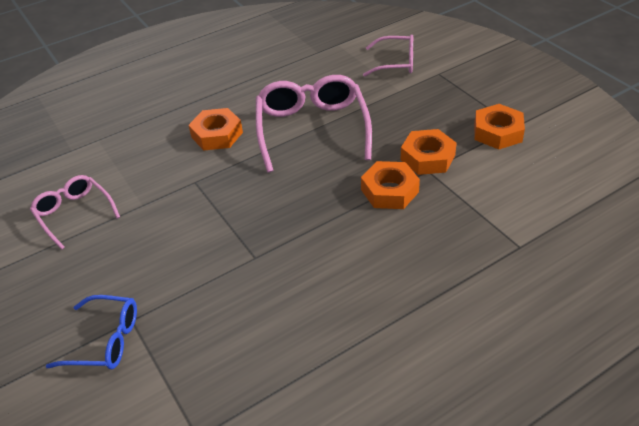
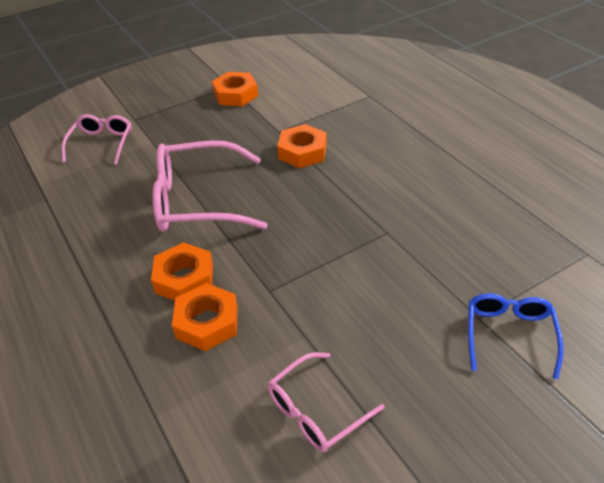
camera: 90 degrees left, 0 degrees up
(427, 157) = (261, 130): orange nut -> orange nut (207, 322)

